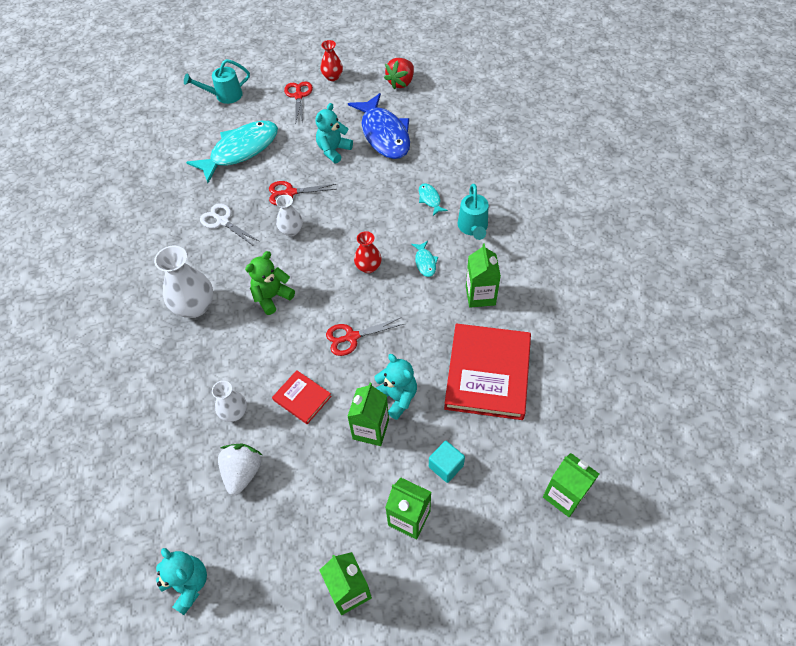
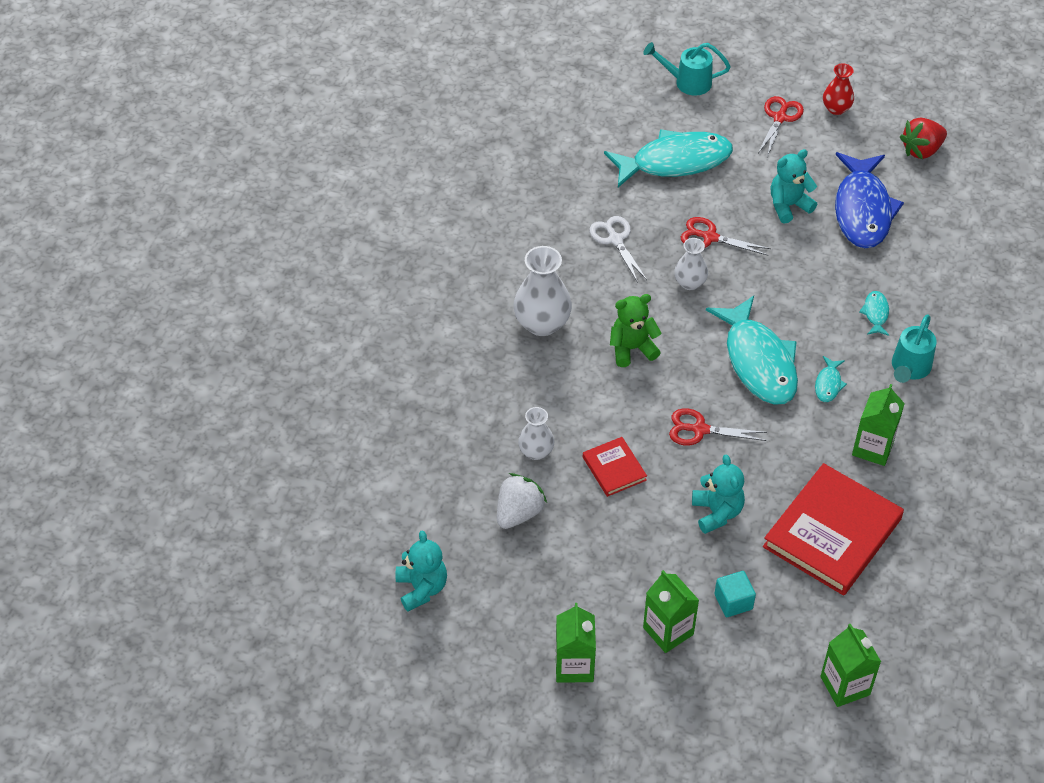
camera: 25 degrees right, 5 degrees down
(368, 267) = (758, 361): red vase -> turquoise fish
(370, 429) = (672, 531): green carton -> none

